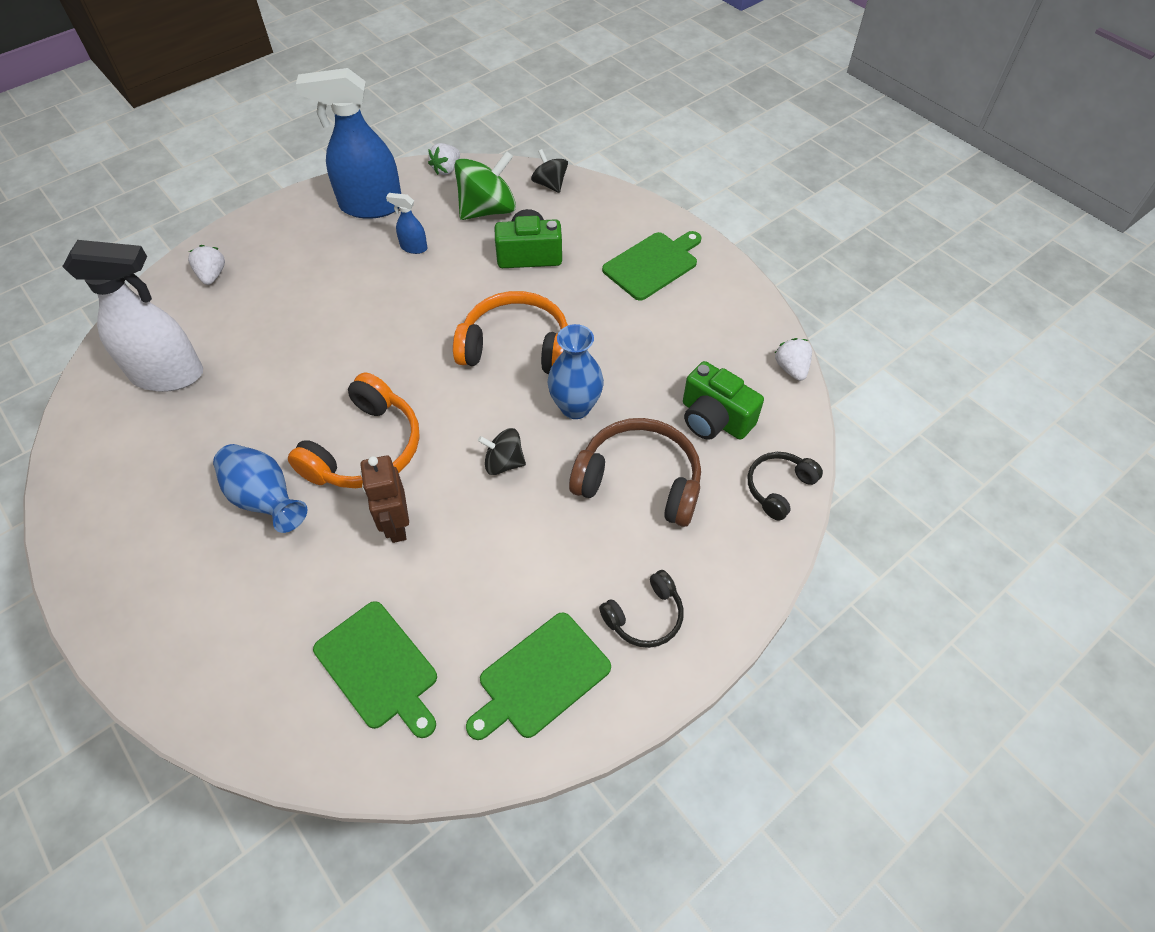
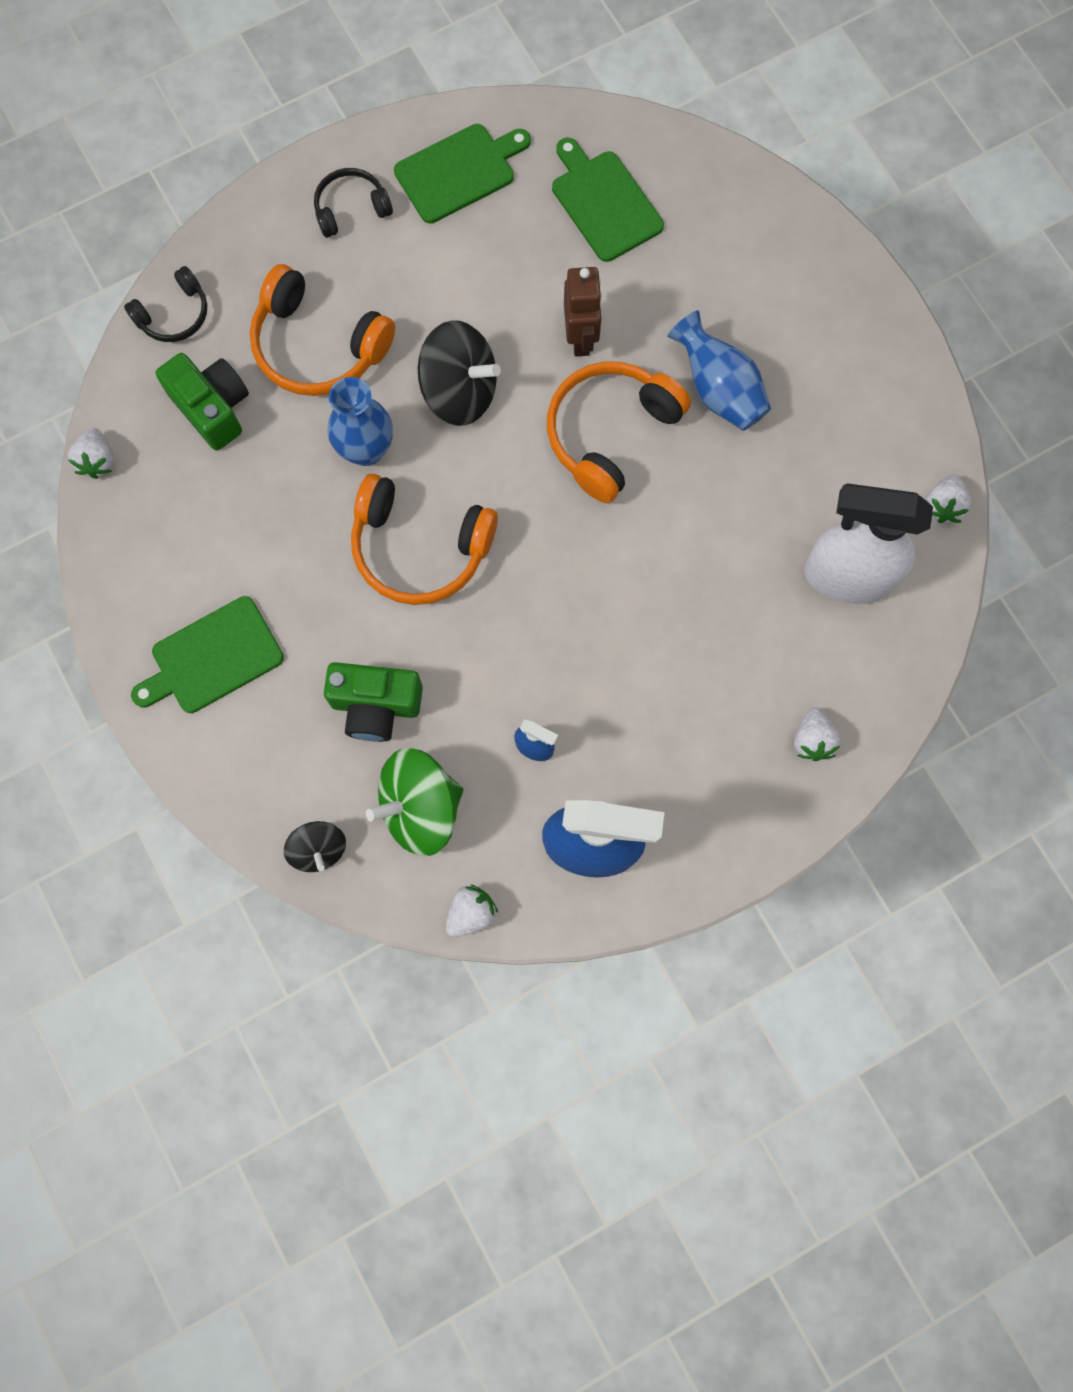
camera: 170 degrees left, 20 degrees up
(73, 435) = (943, 506): none -> white strawberry
(503, 463) = (459, 391): black spinning top -> black spinning top, size x1.75
(639, 480) = (318, 347): brown headphones -> orange headphones

